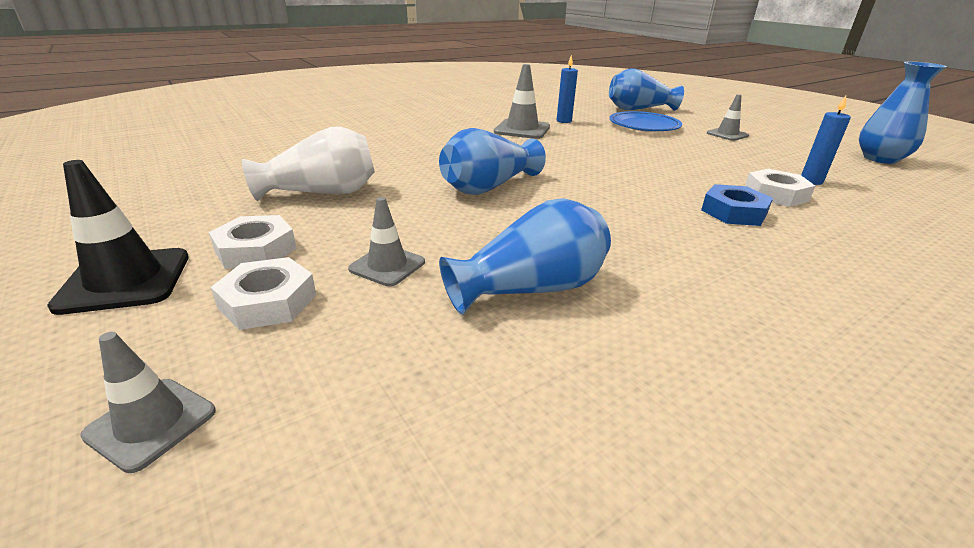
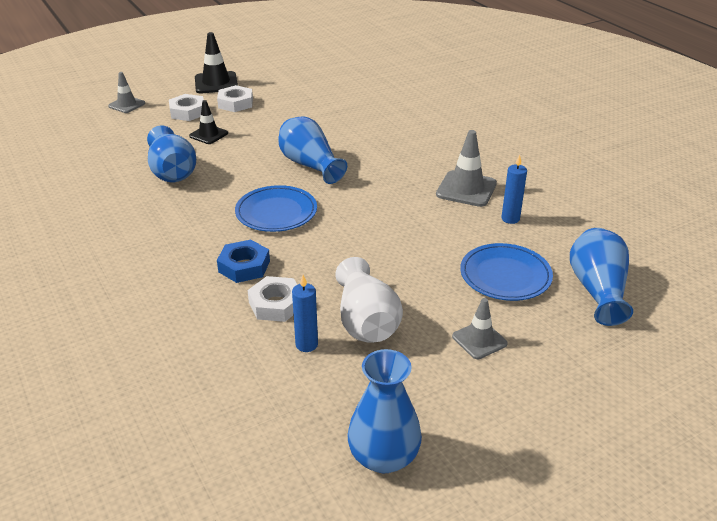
camera: 95 degrees right, 5 degrees up
(322, 193) = (306, 111): white vase -> white vase (366, 321)
(387, 266) = (208, 135): grey traffic cone -> black traffic cone
(611, 201) = (276, 212): none -> blue plate

